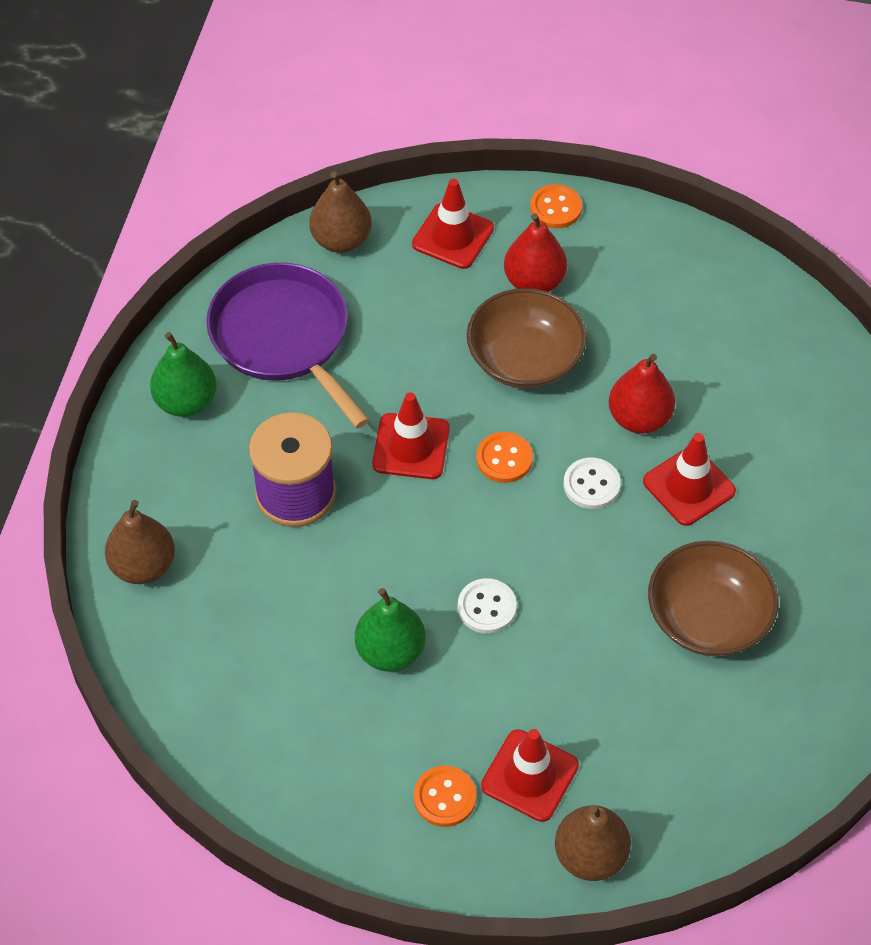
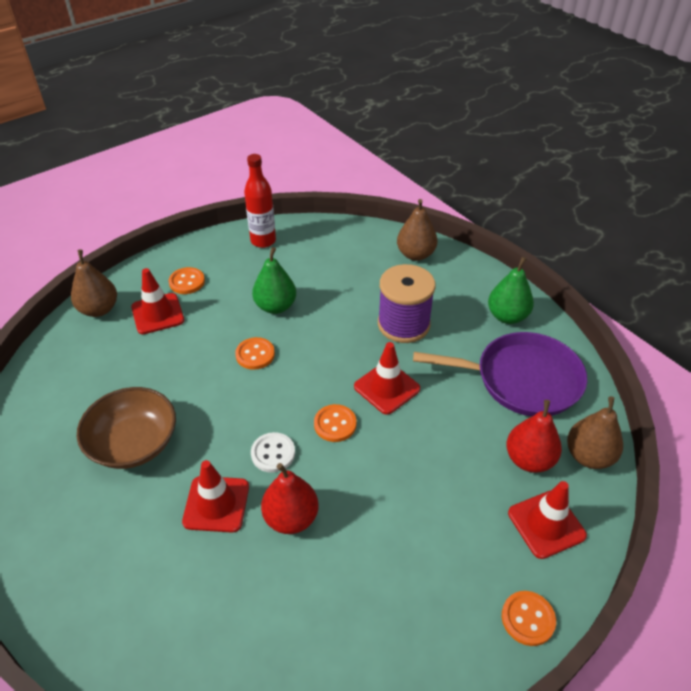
camera: 130 degrees right, 10 degrees down
(276, 776) = (263, 241): none -> red bottle
(487, 607) = (255, 354): white button -> orange button
(524, 359) = (398, 488): brown bowl -> none
(534, 282) = (462, 545): red pear -> red pear (529, 459)

